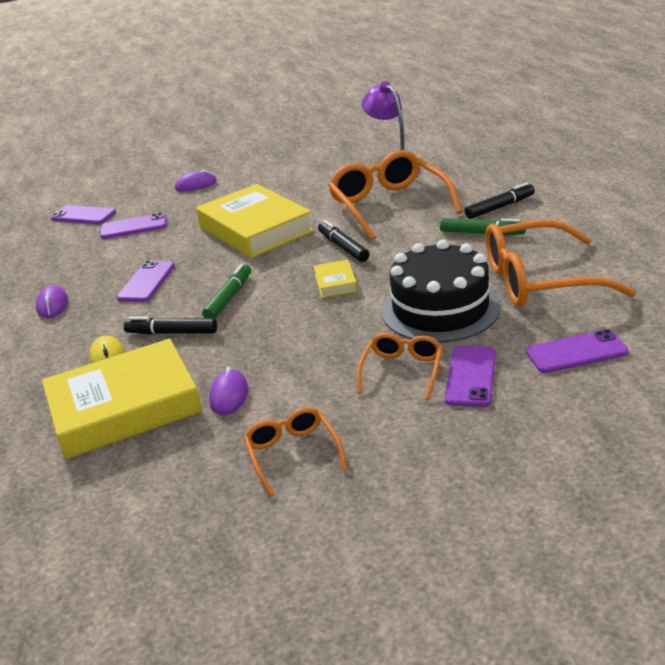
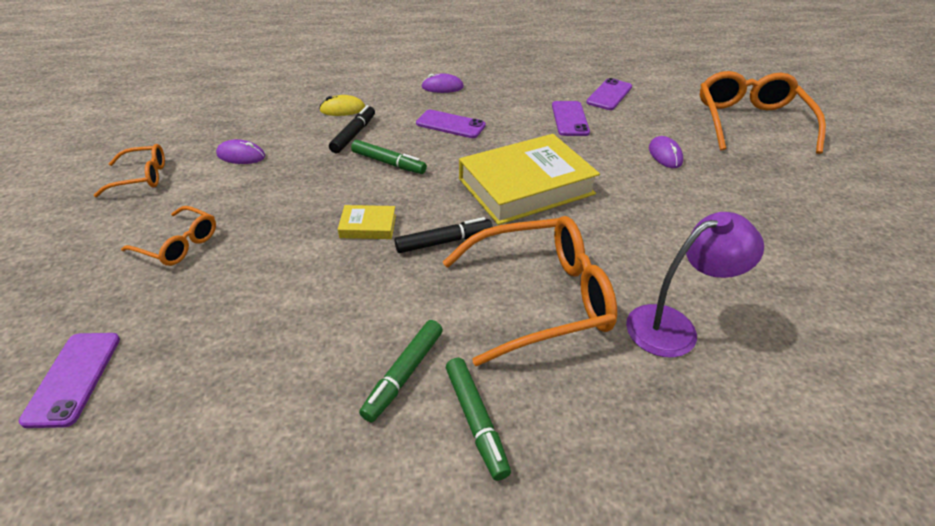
camera: 95 degrees right, 10 degrees up
(124, 407) = (272, 116): yellow book -> none
(440, 309) = (254, 290): black cake -> none
(471, 376) = (125, 285): purple phone -> none
(500, 207) = (476, 421): black marker -> green marker
(539, 280) = (239, 397): orange glasses -> orange glasses (750, 122)

